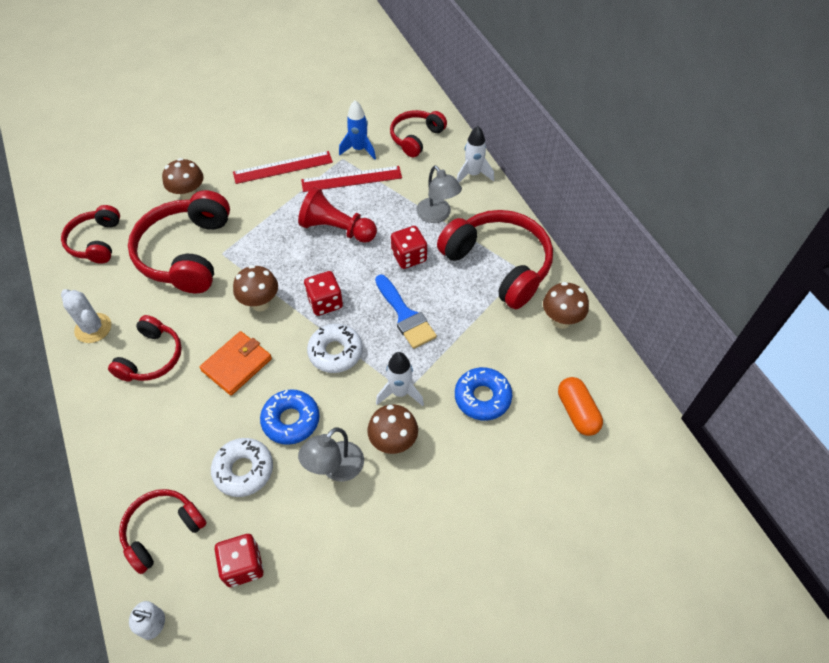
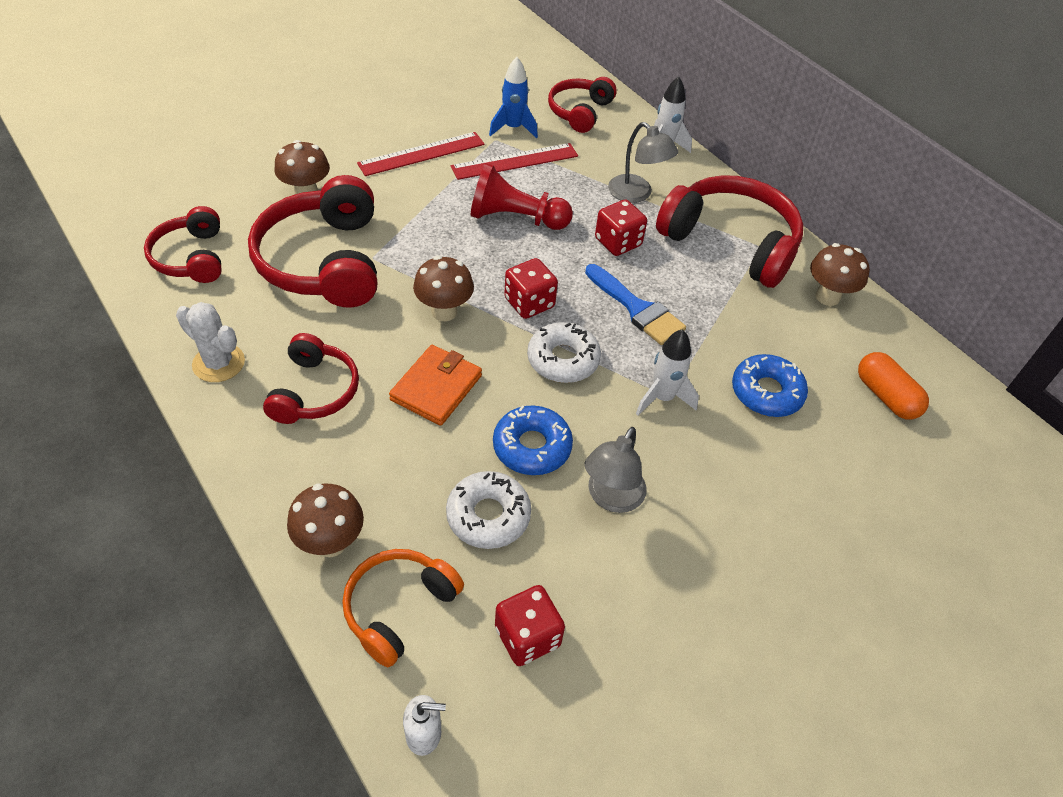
camera: 15 degrees left, 5 degrees down
(162, 530) = (398, 608): red headphones -> orange headphones
(393, 442) = (675, 457): brown mushroom -> brown mushroom (331, 543)

